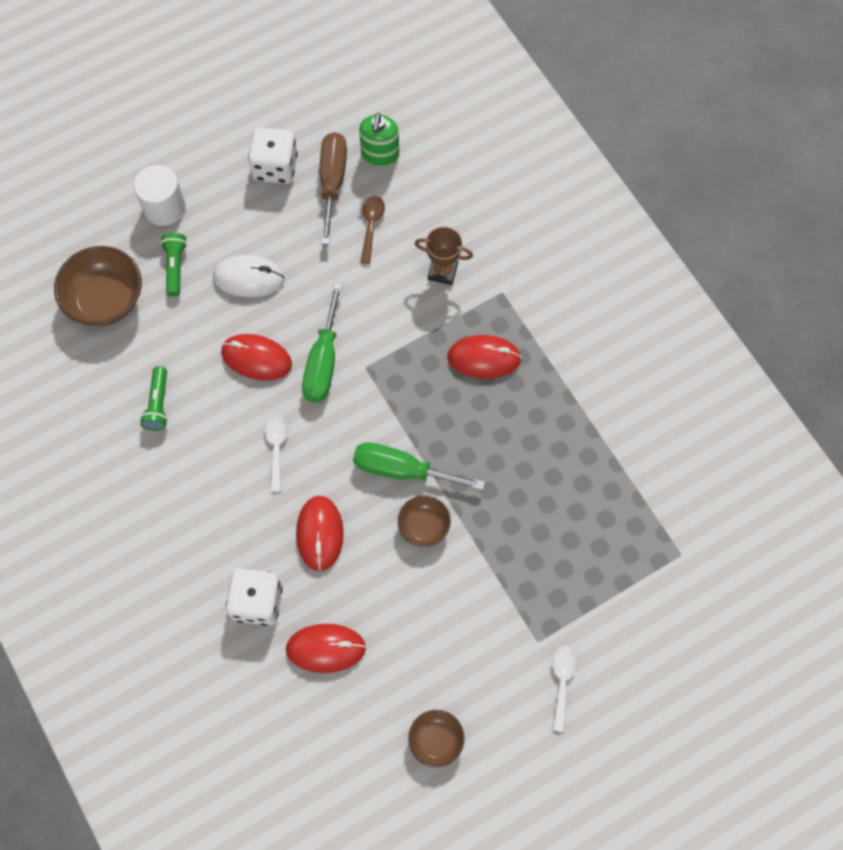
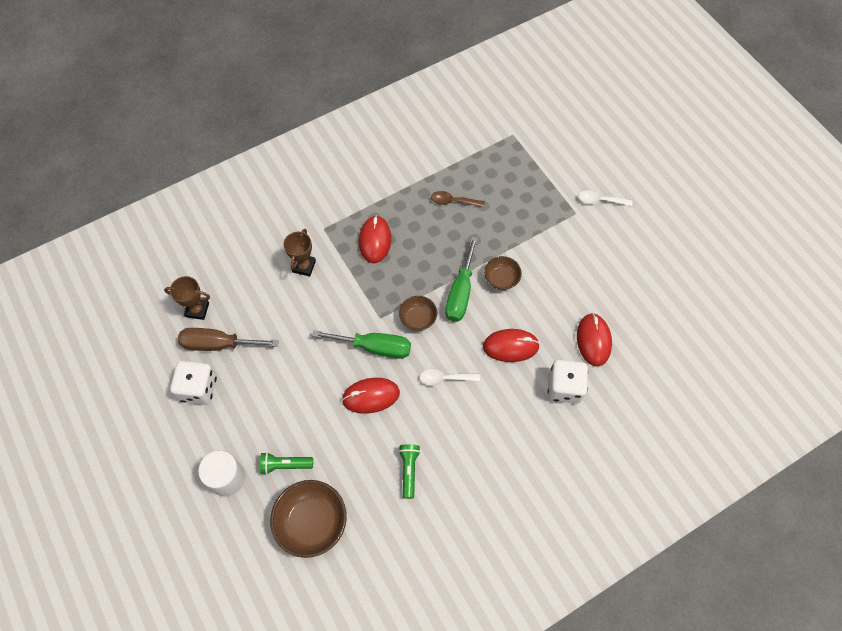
camera: 90 degrees left, 5 degrees down
(158, 404) = (409, 470): green flashlight -> green flashlight turned 90 degrees counterclockwise
(249, 278) = (299, 405): white mouse -> none
(256, 358) = (371, 396): red mouse -> red mouse turned 60 degrees clockwise
(371, 226) = (261, 315): brown spoon -> brown spoon (453, 201)
(380, 154) = (197, 310): green soap dispenser -> brown trophy
(436, 740) = (647, 272): brown bowl -> brown bowl (418, 318)

